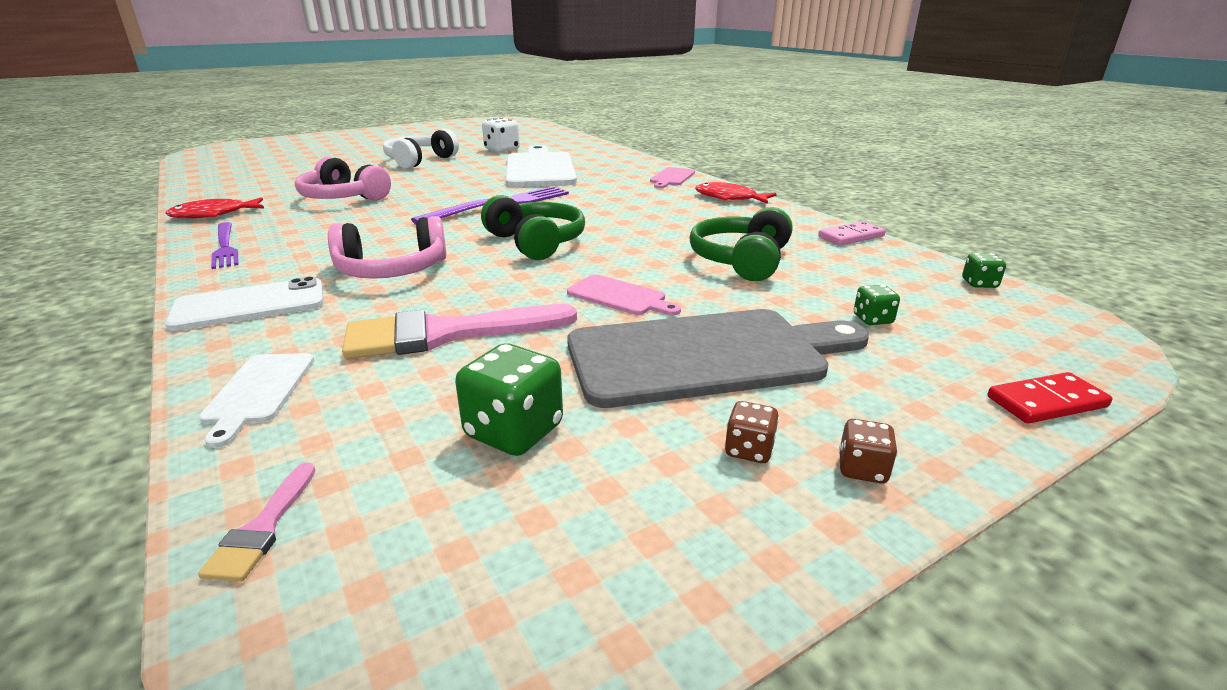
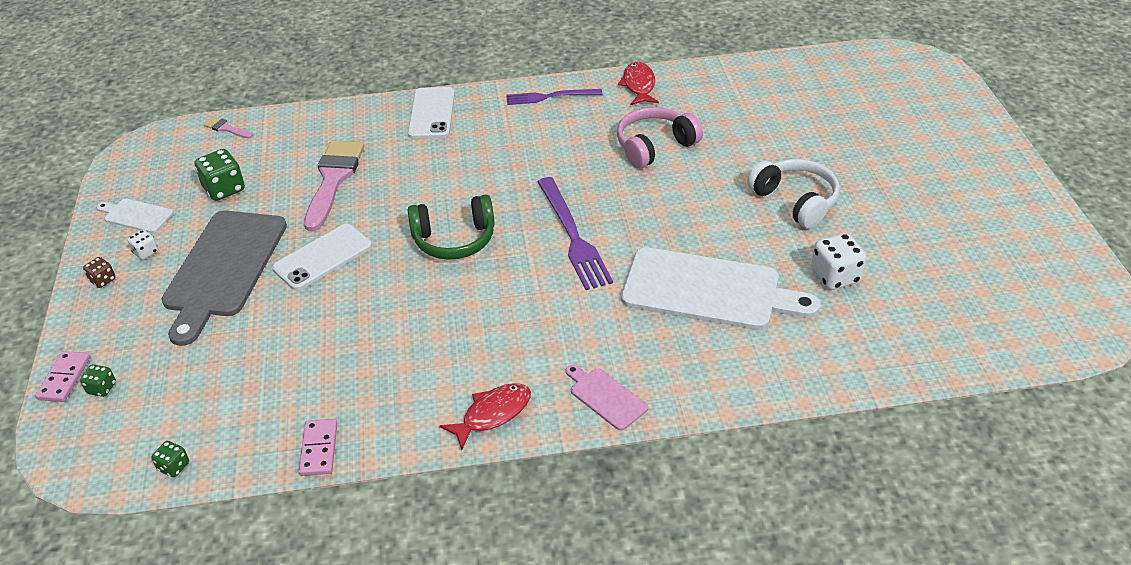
camera: 115 degrees right, 15 degrees up
(258, 392) = (324, 122): white cutting board -> white cutting board (136, 215)
(392, 270) = (447, 165): pink headphones -> none
(619, 296) = (323, 257): pink cutting board -> white phone
(741, 260) = (329, 344): green headphones -> none
(749, 450) = (146, 252): brown dice -> white dice
(872, 319) = (190, 364): green dice -> green dice (102, 388)
(1046, 402) = (64, 378): red domino -> pink domino

